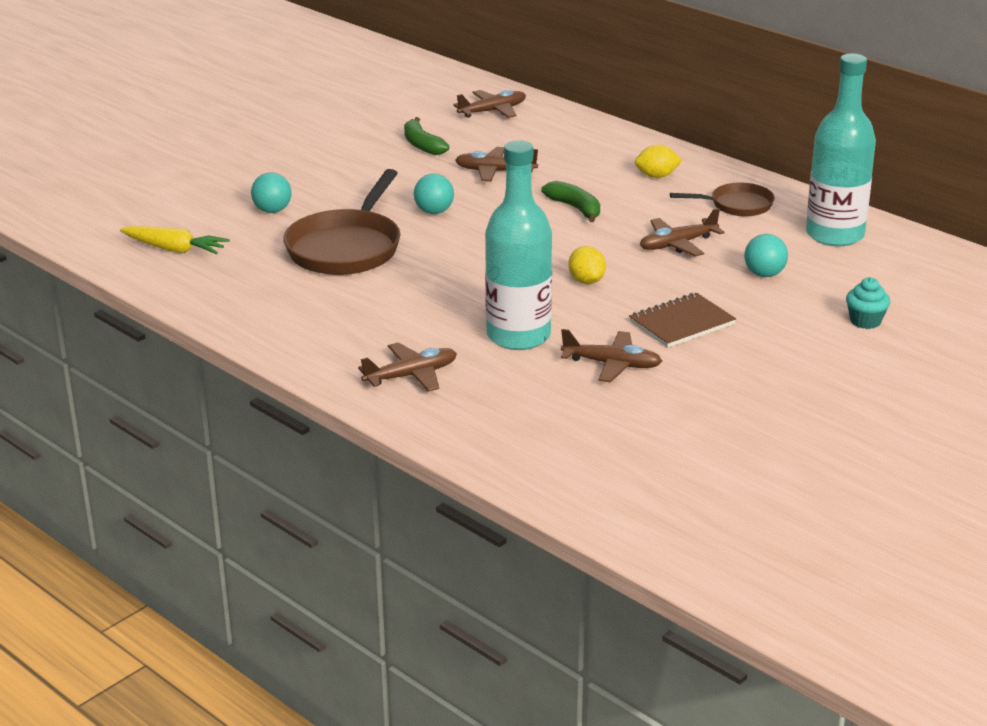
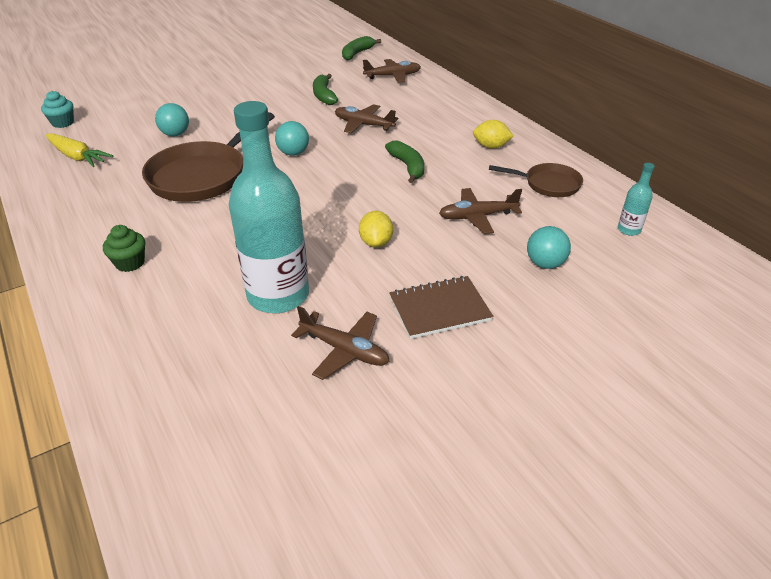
camera: 15 degrees right, 10 degrees up
(341, 334) = (130, 263): none -> green cupcake
(411, 375) = (151, 325): brown plane -> none
(426, 88) = (357, 53): none -> green banana
(834, 235) = (629, 229): turquoise bottle -> turquoise bottle, size x0.42
(865, 321) = (630, 343): turquoise cupcake -> turquoise cupcake (63, 123)

